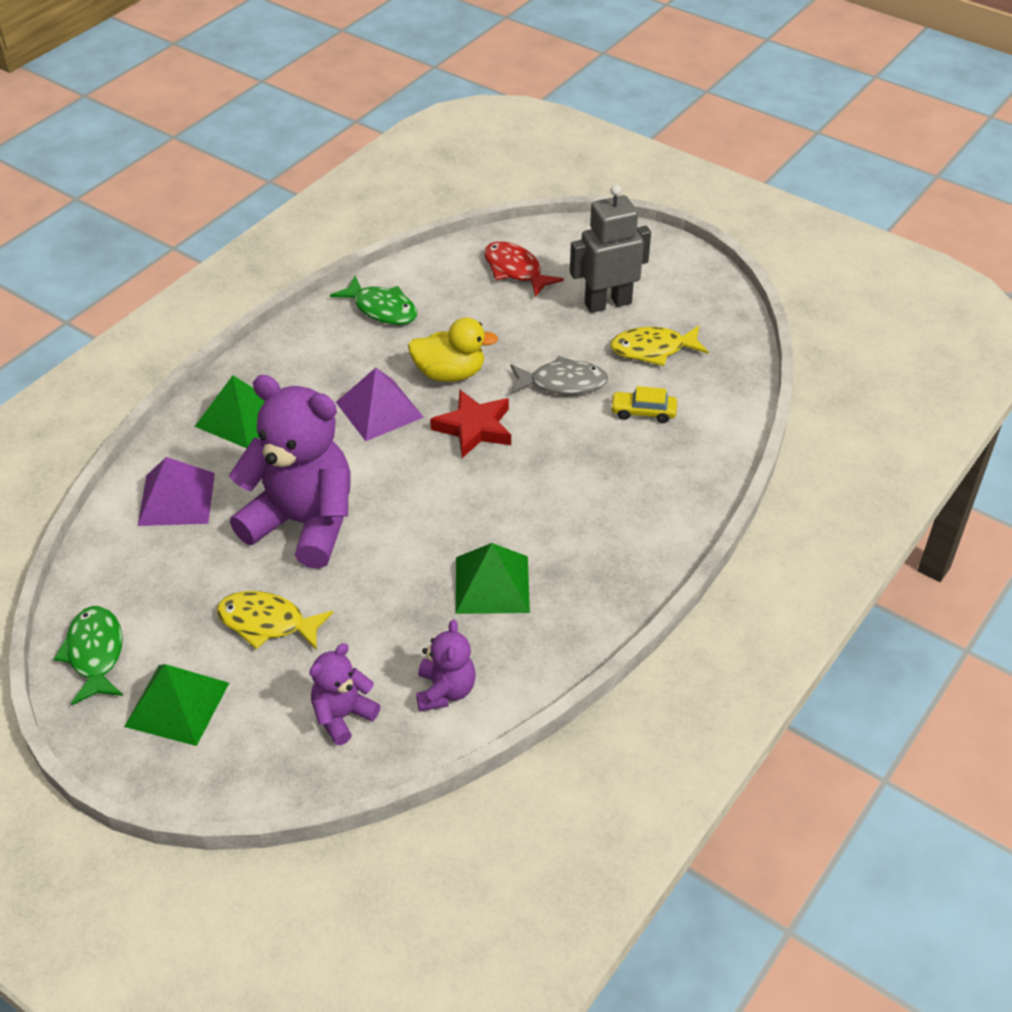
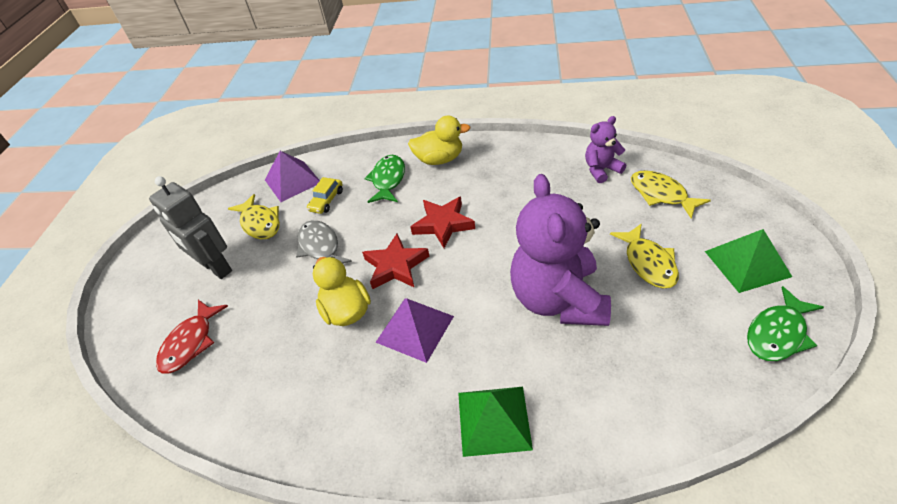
camera: 115 degrees left, 0 degrees up
(177, 498) = (614, 396): purple pyramid -> purple pyramid (292, 181)
(342, 716) = (661, 194): purple teddy bear -> yellow fish
(381, 309) = (286, 408): green fish -> green fish (388, 180)
(492, 584) = (517, 190): green pyramid -> none
(500, 490) = (443, 224): none -> red star
(629, 543) = (439, 159): none -> yellow duck
(643, 412) = (326, 200): yellow car -> yellow car turned 45 degrees clockwise

